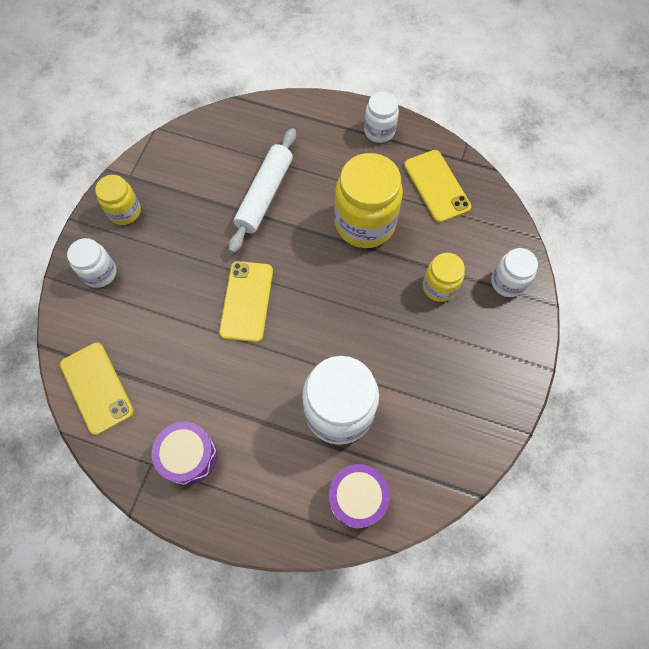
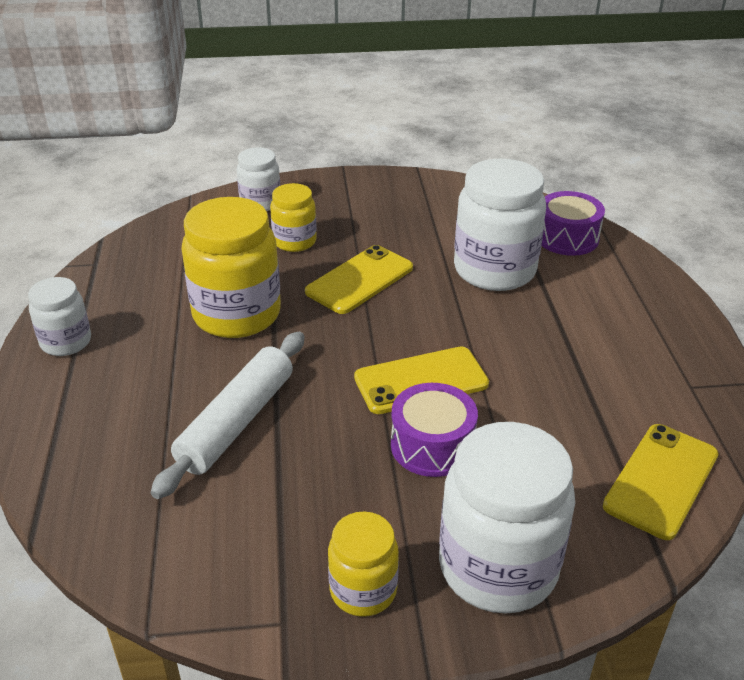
camera: 115 degrees left, 30 degrees down
(100, 273) = (498, 567): white jar -> white jar, size x1.82
(188, 456) = (649, 360): purple drum -> purple drum (432, 445)
(264, 195) = (237, 422): white rolling pin -> white rolling pin turned 60 degrees counterclockwise
(436, 186) = (148, 273): yellow phone -> yellow phone (360, 280)

